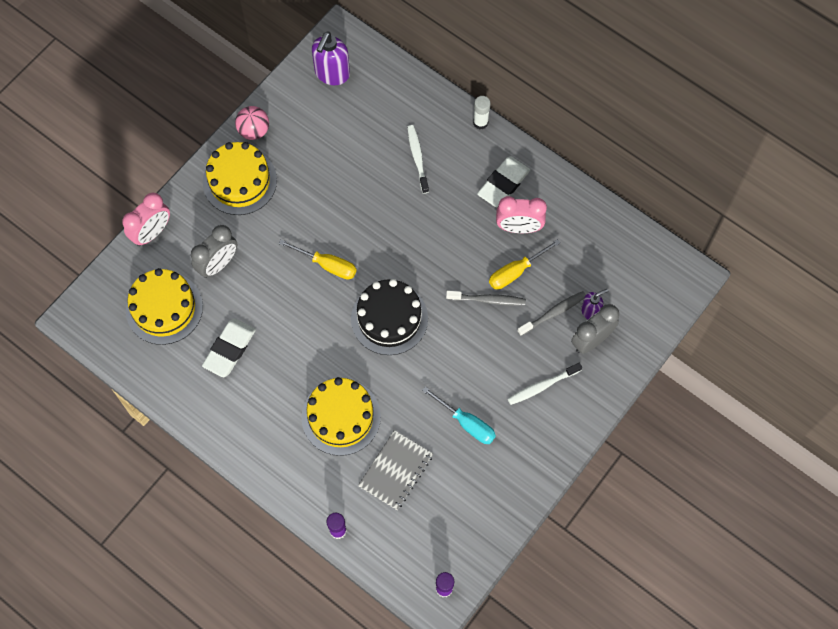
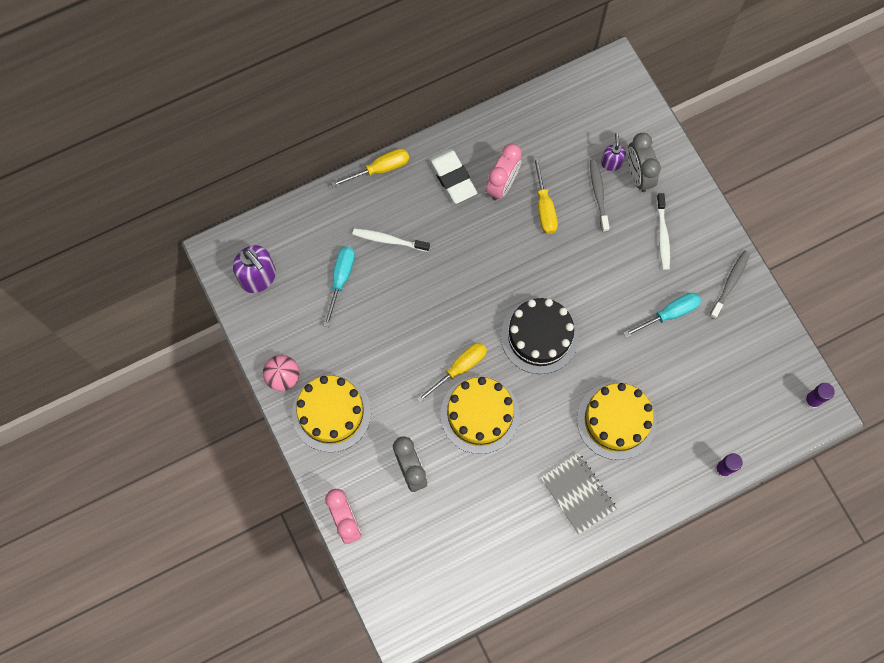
camera: 65 degrees left, 5 degrees up
(164, 308) = (432, 540): yellow cake -> yellow cake (480, 414)
(229, 349) = (504, 494): white eraser -> none
(362, 136) = (341, 279): none -> turquoise screwdriver
(396, 470) = (688, 394): grey notebook -> grey notebook (578, 493)
(480, 122) = (380, 169): white glue stick -> yellow screwdriver
(487, 300) = (560, 243): grey toothbrush -> grey toothbrush (730, 283)

